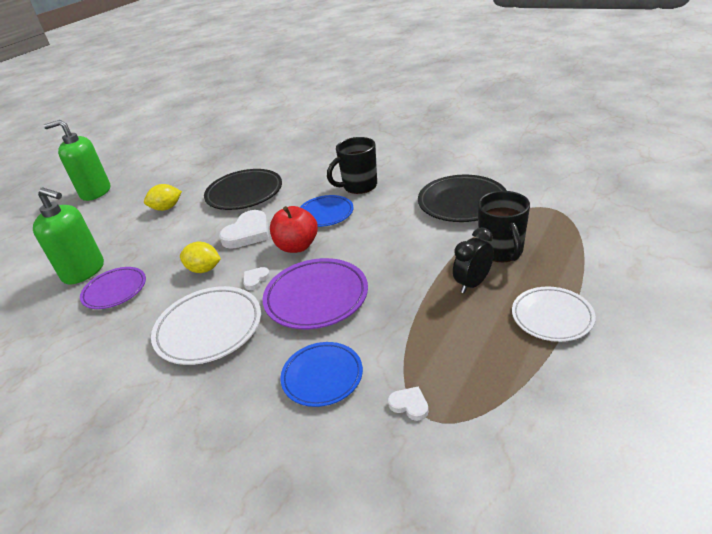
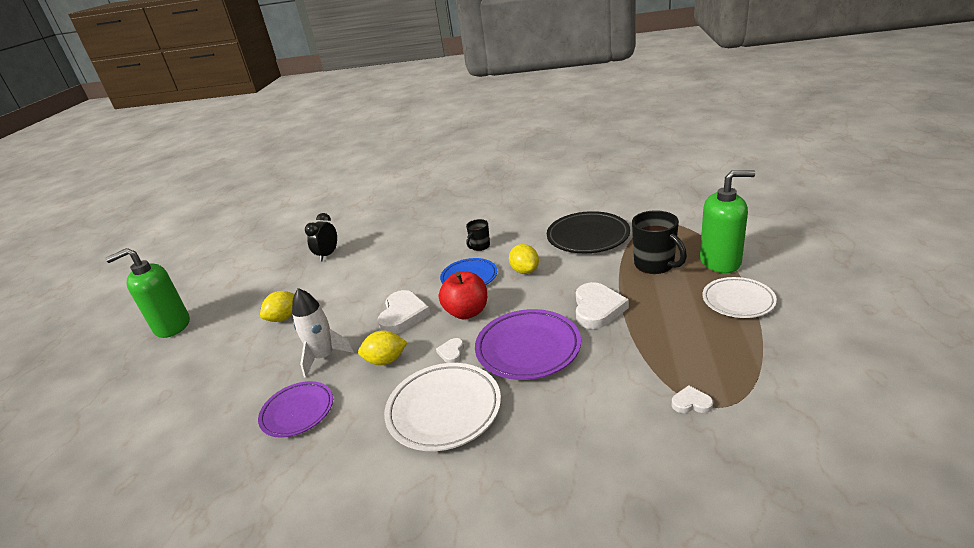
camera: 25 degrees left, 5 degrees down
(84, 271) = (237, 406): green soap dispenser -> green soap dispenser (720, 262)
(166, 251) = (324, 357): none -> white rocket
(244, 193) = (364, 282): black plate -> none
(322, 377) = (596, 409): blue plate -> none
(359, 186) = (480, 246): black mug -> black mug, size x0.57
(376, 221) = (525, 271): none -> yellow lemon
(407, 279) = (597, 309): none -> white heart
(473, 284) = (655, 295): black clock -> black clock (328, 255)

